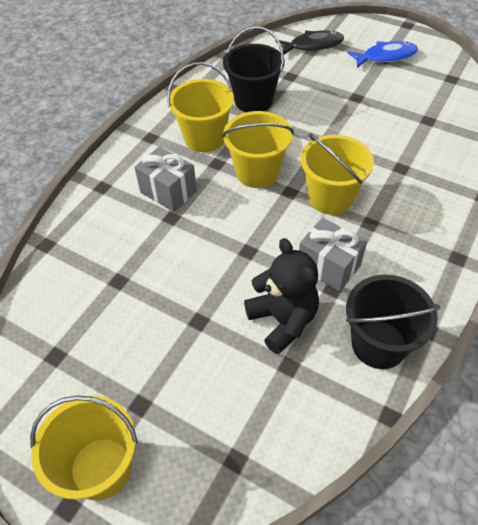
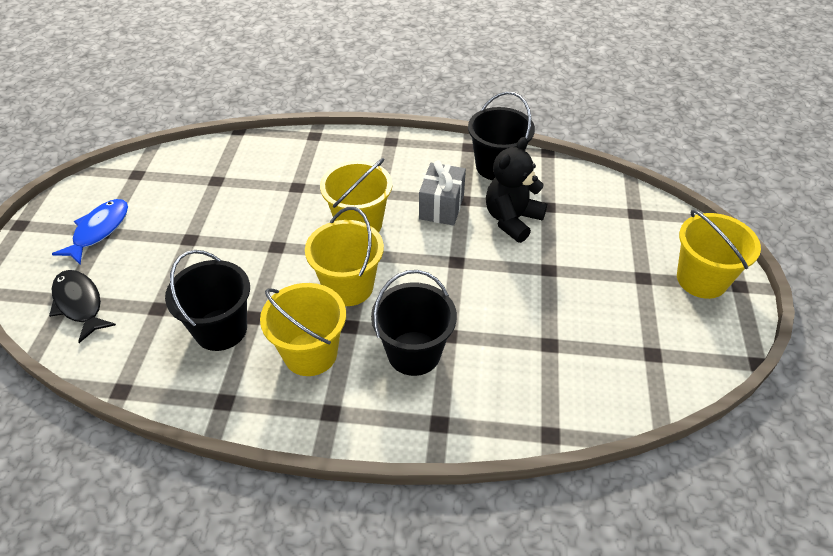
camera: 115 degrees left, 5 degrees down
(168, 192) = (414, 353): grey gift -> black bucket
(386, 57) = (99, 230): blue fish -> blue fish turned 60 degrees clockwise

